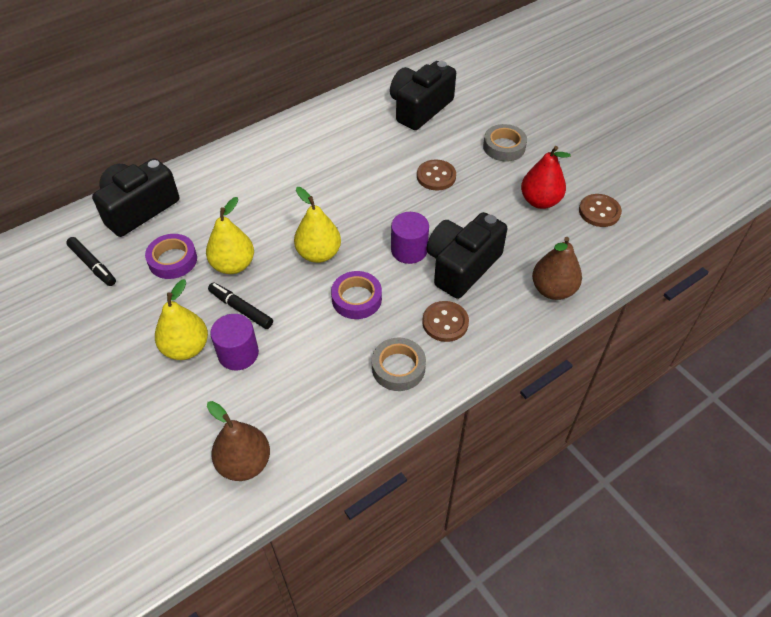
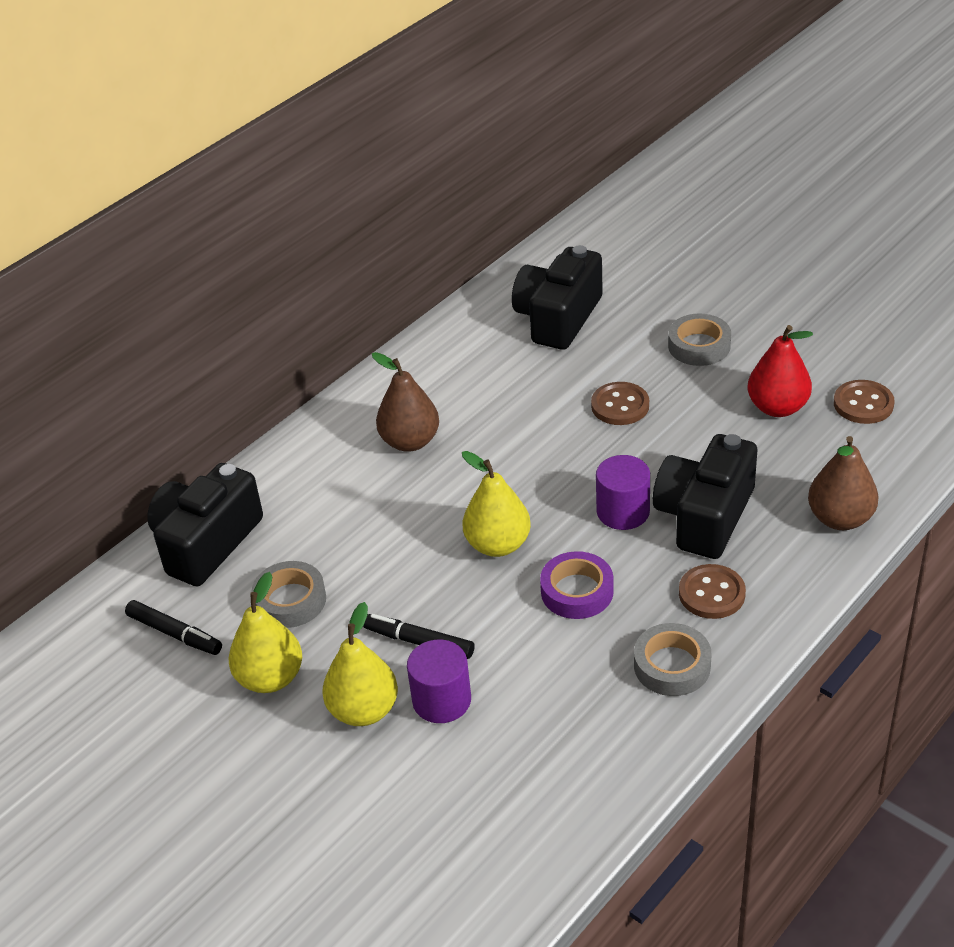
camera: 10 degrees left, 10 degrees down
(173, 260) = (290, 600): purple tape -> grey tape
(233, 265) = (382, 587): yellow pear -> yellow pear (270, 678)
(244, 463) = (513, 835): brown pear -> brown pear (410, 441)

